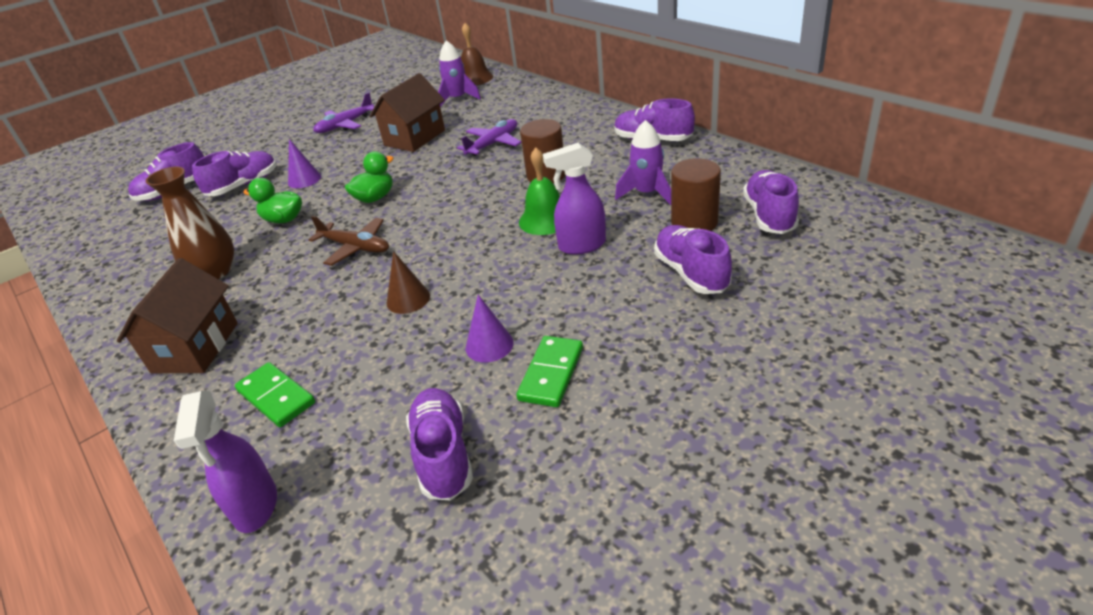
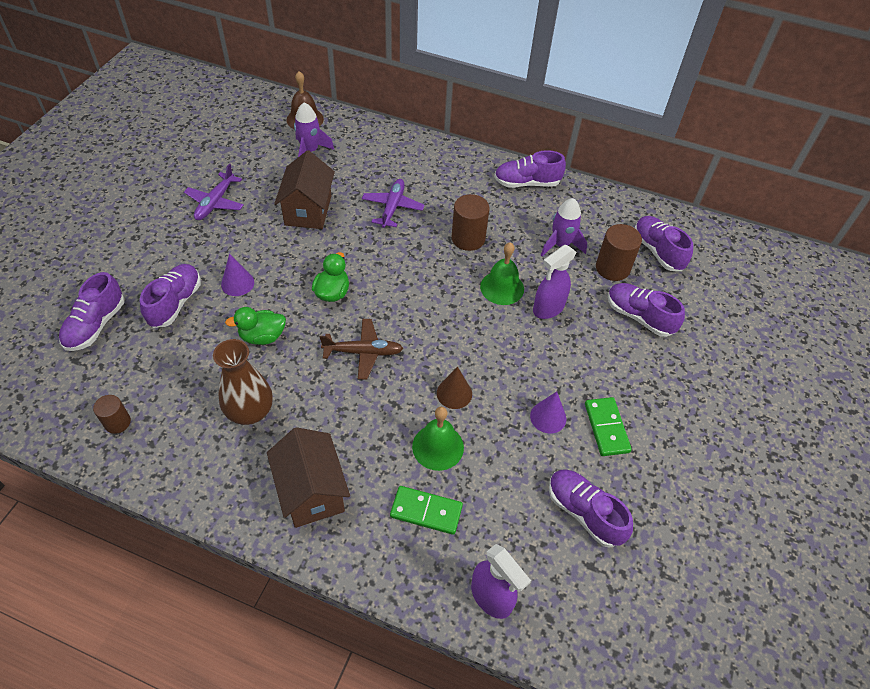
camera: 35 degrees left, 15 degrees up
(115, 257) = (117, 422): none -> brown cylinder
(345, 342) = (438, 447): none -> green bell

